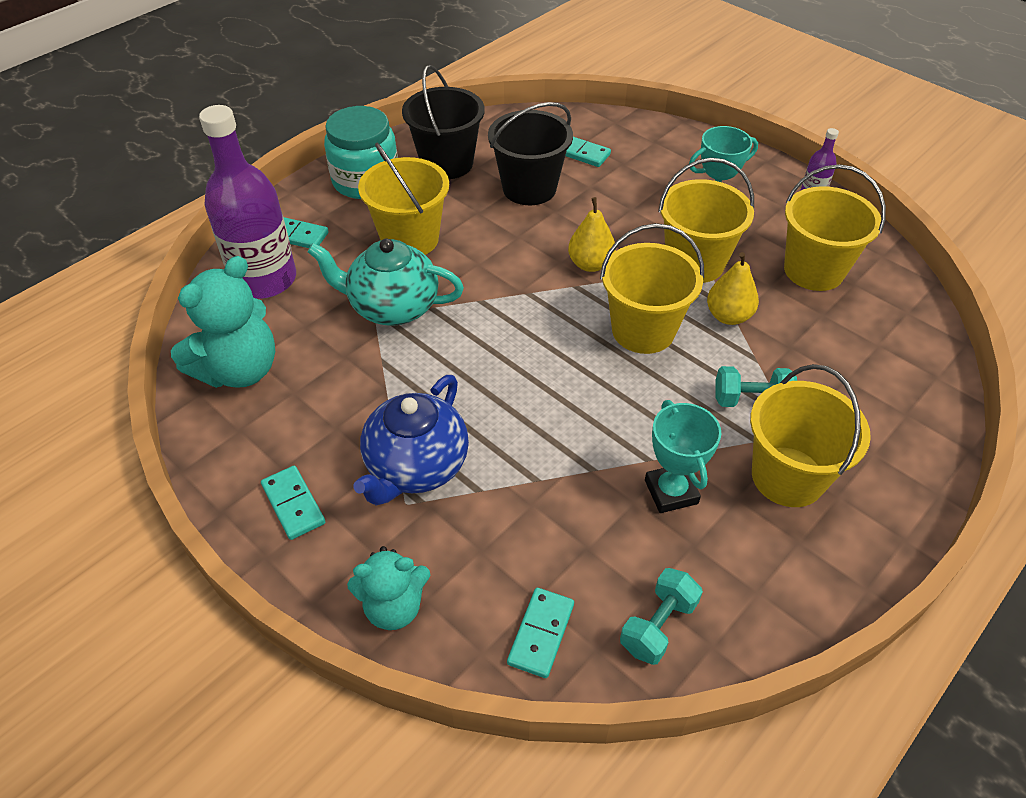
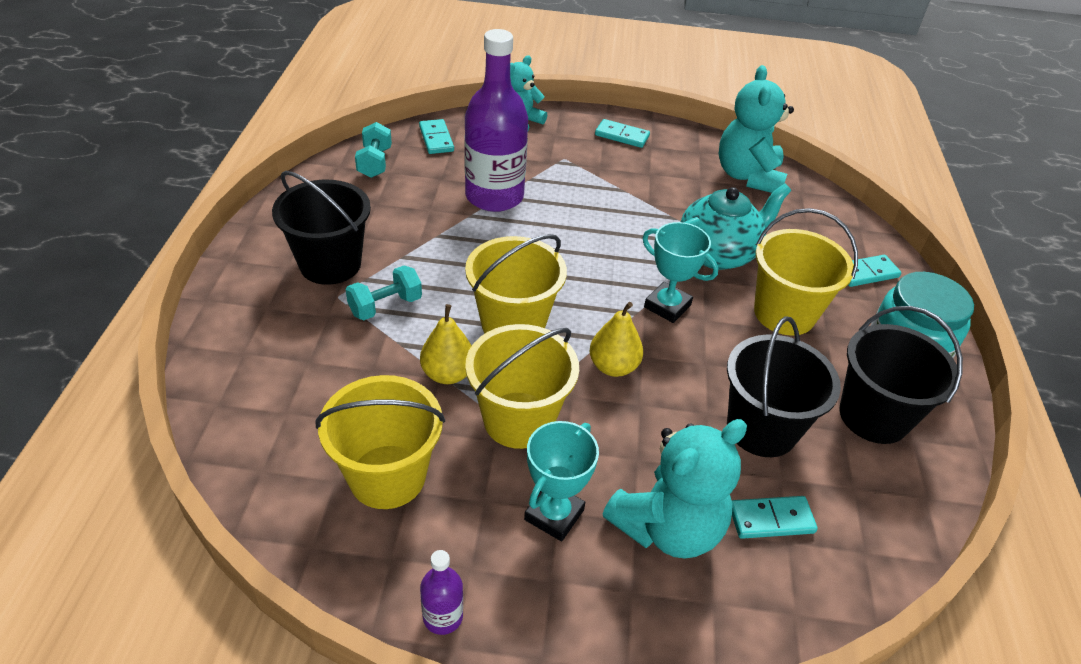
camera: 140 degrees right, 5 degrees down
(264, 279) = (828, 231): purple bottle -> purple bottle (494, 196)
(416, 467) = (579, 174): blue teapot -> none
(646, 174) = (667, 527): none -> turquoise teddy bear
(671, 492) = (409, 223): turquoise trophy -> turquoise trophy (667, 306)
(788, 476) = (330, 264): yellow bucket -> black bucket

